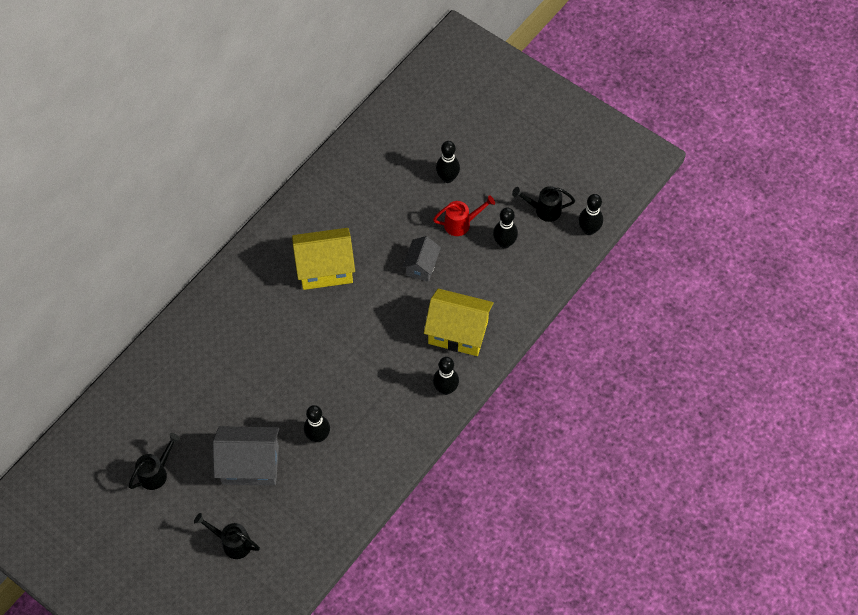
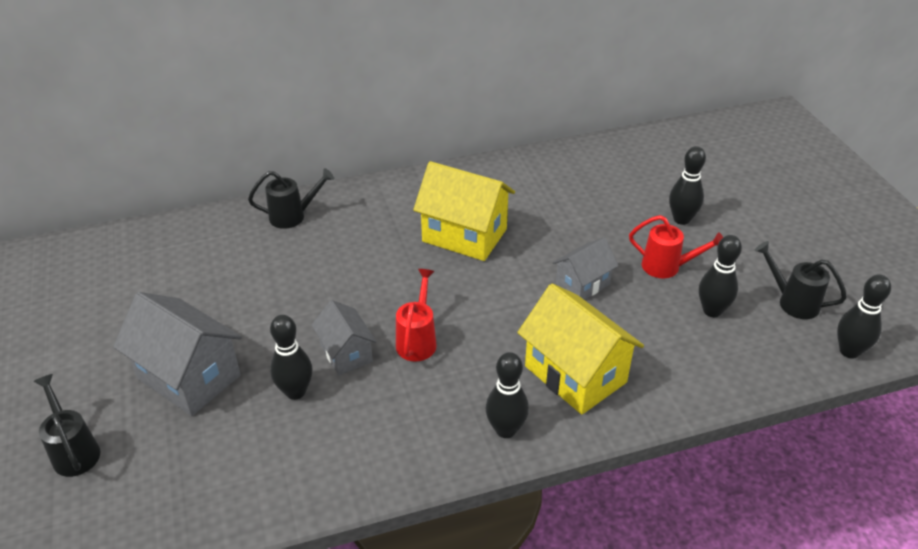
camera: 35 degrees right, 20 degrees down
(156, 473) = (88, 326): black watering can -> black watering can (293, 216)
(325, 396) = (346, 353): none -> grey house
(357, 363) = (417, 340): none -> red watering can

